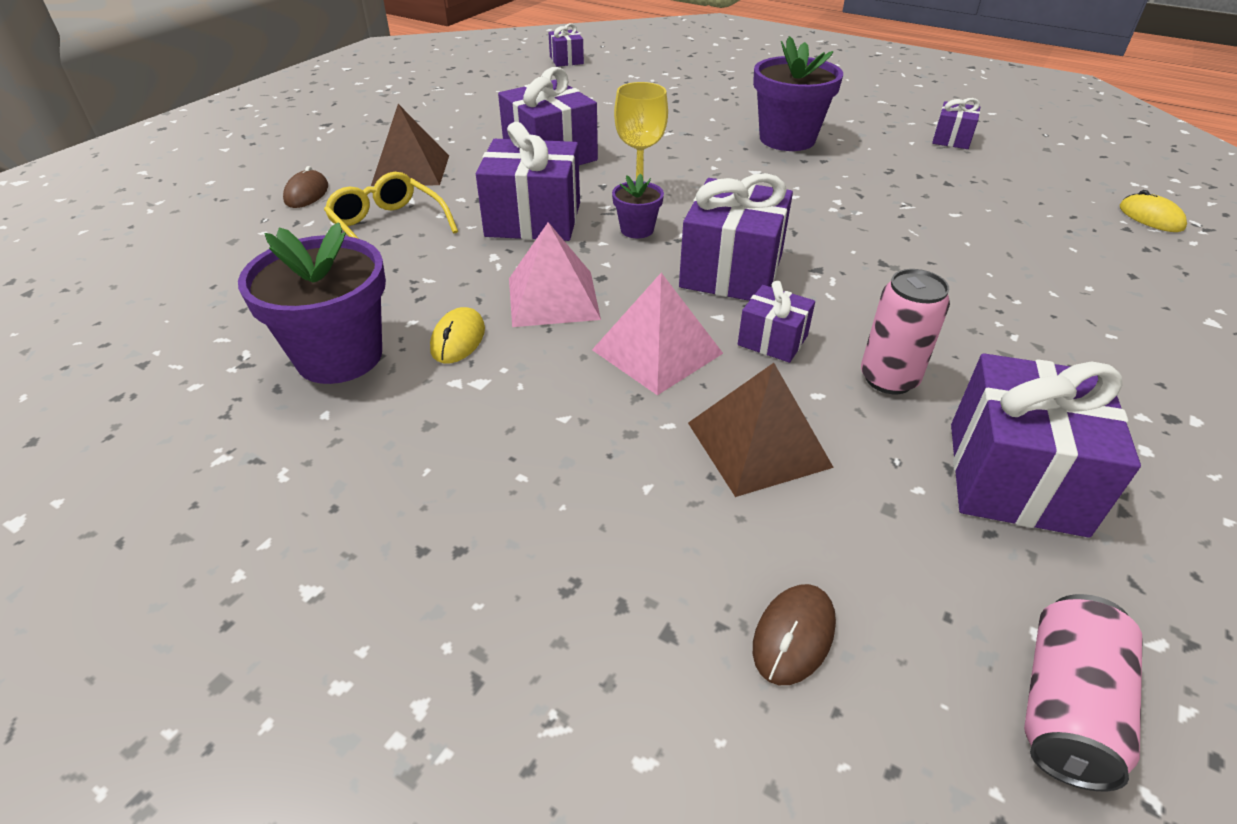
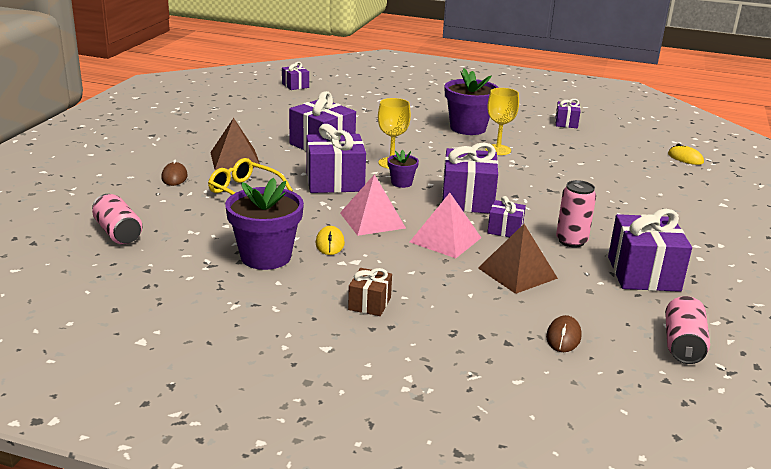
camera: 15 degrees left, 15 degrees down
(156, 286) = (118, 233): none -> pink can
(450, 485) = (369, 303): none -> brown gift
(821, 180) = (498, 150): none -> yellow goblet

